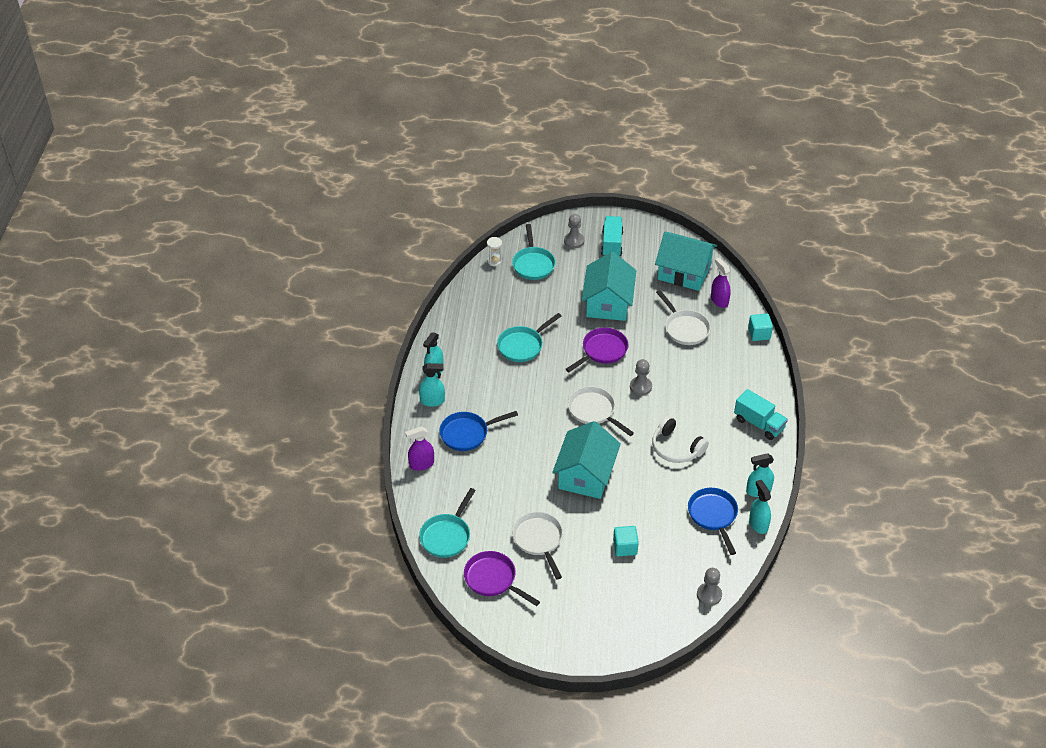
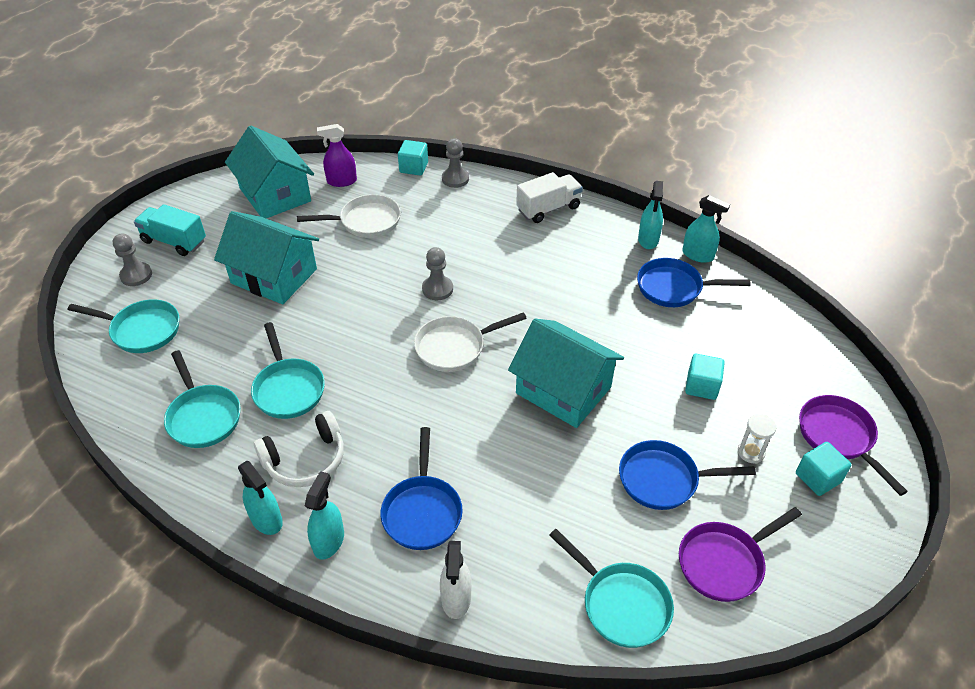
camera: 70 degrees left, 0 degrees up
(421, 464) = (456, 598): purple spray bottle -> white spray bottle
(486, 318) = (203, 416): none -> turquoise pan
(494, 261) = (98, 372): white hourglass -> white hourglass (751, 452)
(539, 540) = (664, 480): white pan -> blue pan
(576, 620) = (818, 478): none -> turquoise cube
(602, 351) = (354, 307): purple pan -> purple pan (839, 437)
(676, 448) = (554, 287): white headphones -> white headphones (305, 459)
(684, 272) = (275, 195): turquoise house -> turquoise house turned 75 degrees counterclockwise
(709, 595) = (796, 329): grey pawn -> grey pawn (455, 179)
(758, 524) = (698, 255): turquoise spray bottle -> turquoise spray bottle turned 150 degrees counterclockwise
(759, 424) = (548, 209): turquoise truck -> white truck

